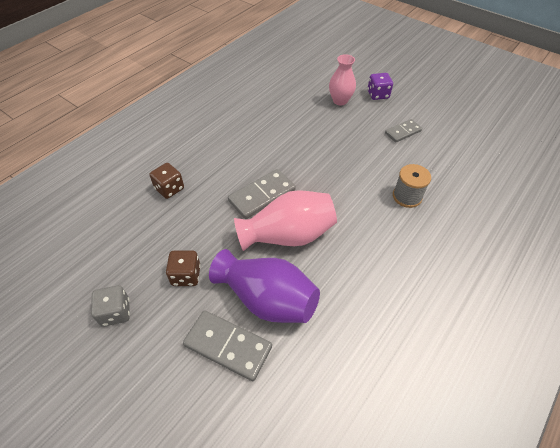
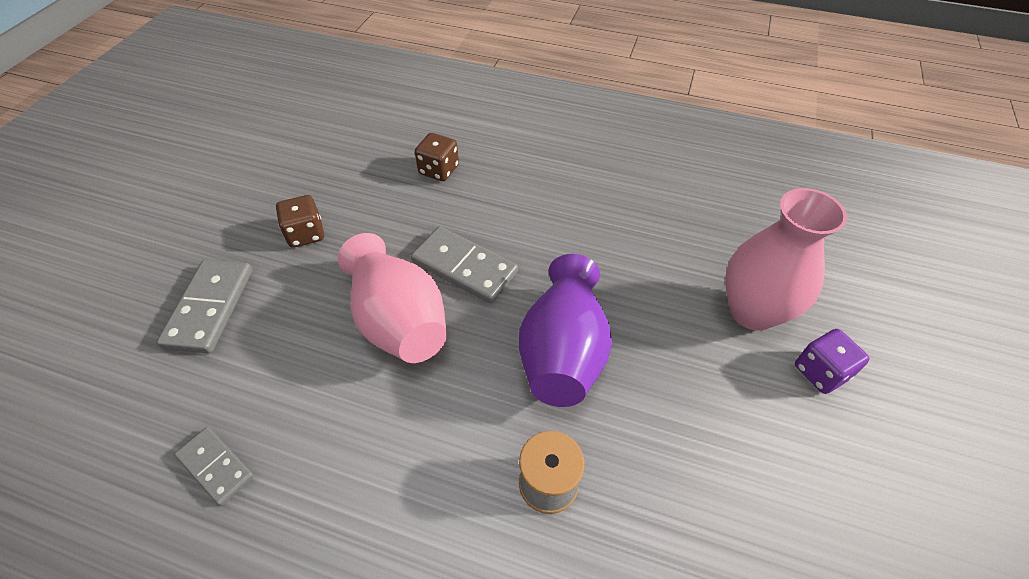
camera: 70 degrees right, 0 degrees up
(116, 312) = (246, 194): grey dice -> none
(267, 299) = (283, 328): purple vase -> purple vase (563, 352)
(340, 101) = (752, 311): pink vase -> pink vase, size x1.55
(403, 132) = (732, 443): grey domino -> grey domino (216, 466)

